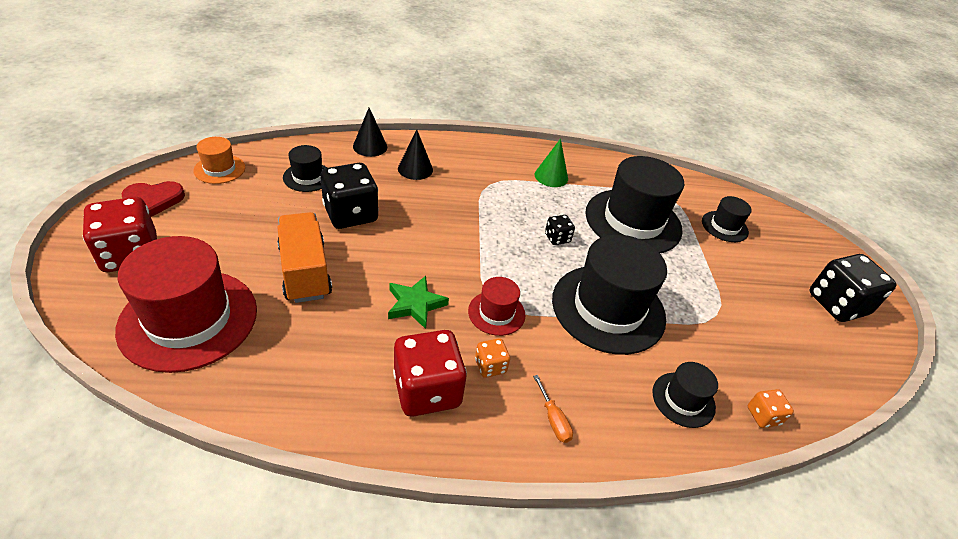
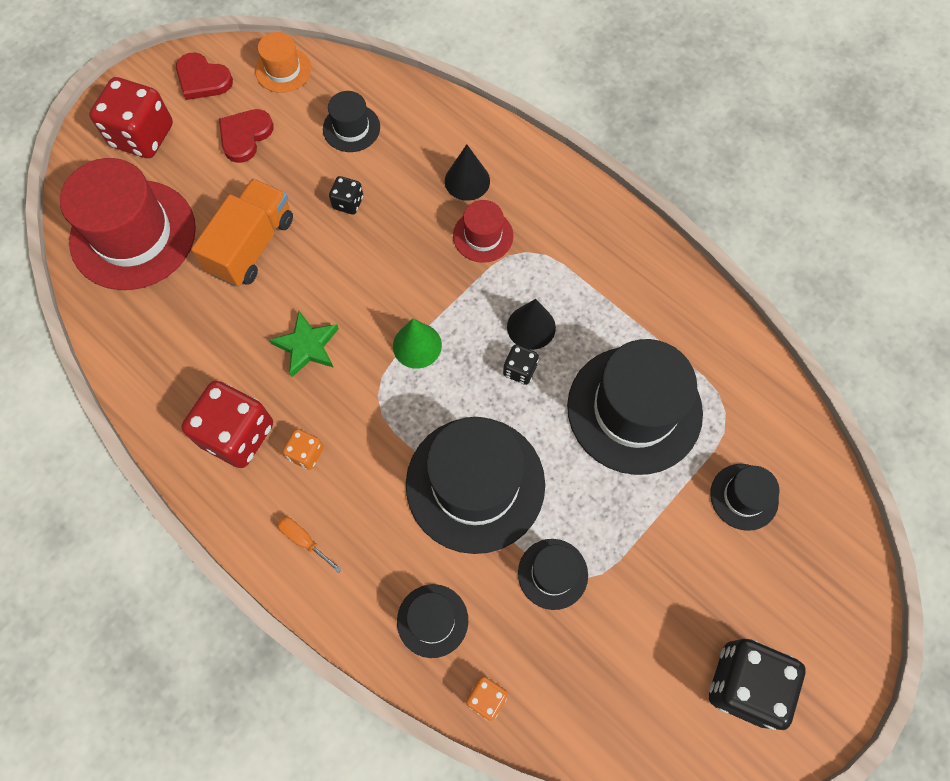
camera: 50 degrees right, 25 degrees up
(228, 215) = (245, 136): none -> red heart
(351, 214) = (348, 203): black dice -> black dice, size x0.48
(370, 146) = (451, 119): black cone -> black cone (531, 327)
(496, 313) = (366, 407): red hat -> red hat (483, 236)
(551, 176) = (610, 286): green cone -> green cone (417, 345)
(553, 419) = (304, 540): orange screwdriver -> orange screwdriver turned 105 degrees clockwise
(702, 322) = (552, 574): none -> black hat

